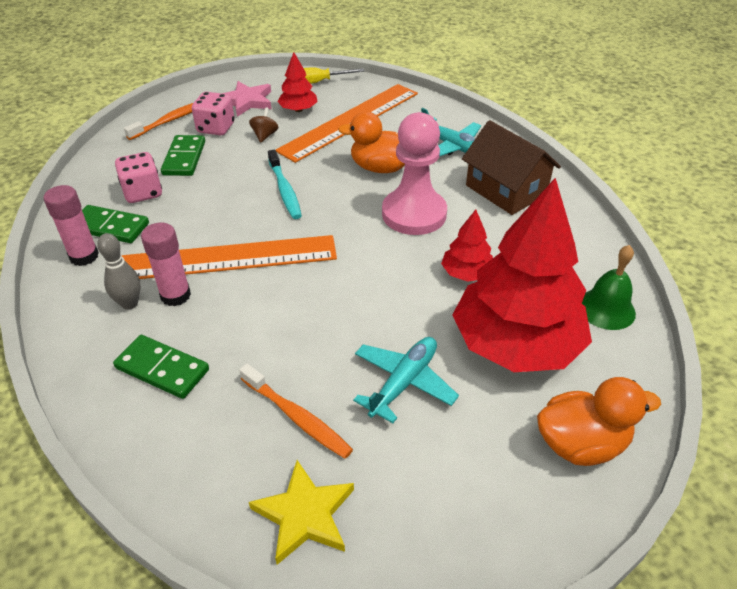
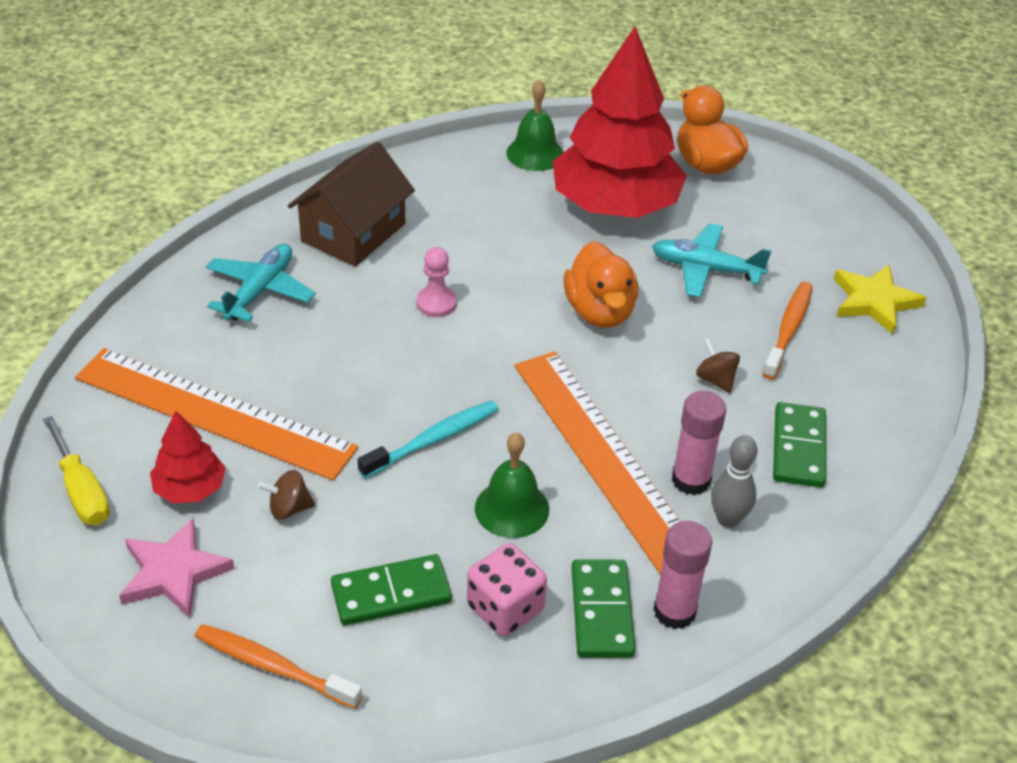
camera: 110 degrees left, 0 degrees up
(210, 209) = (512, 508): none -> green bell
(216, 128) = (282, 585): pink dice -> none
(263, 342) = (715, 379): none -> brown spinning top
(381, 168) = (341, 352): orange duck -> orange duck (599, 311)
(414, 214) = (436, 303): pink pawn -> pink pawn, size x0.47
(467, 273) = (528, 247): red tree -> none

